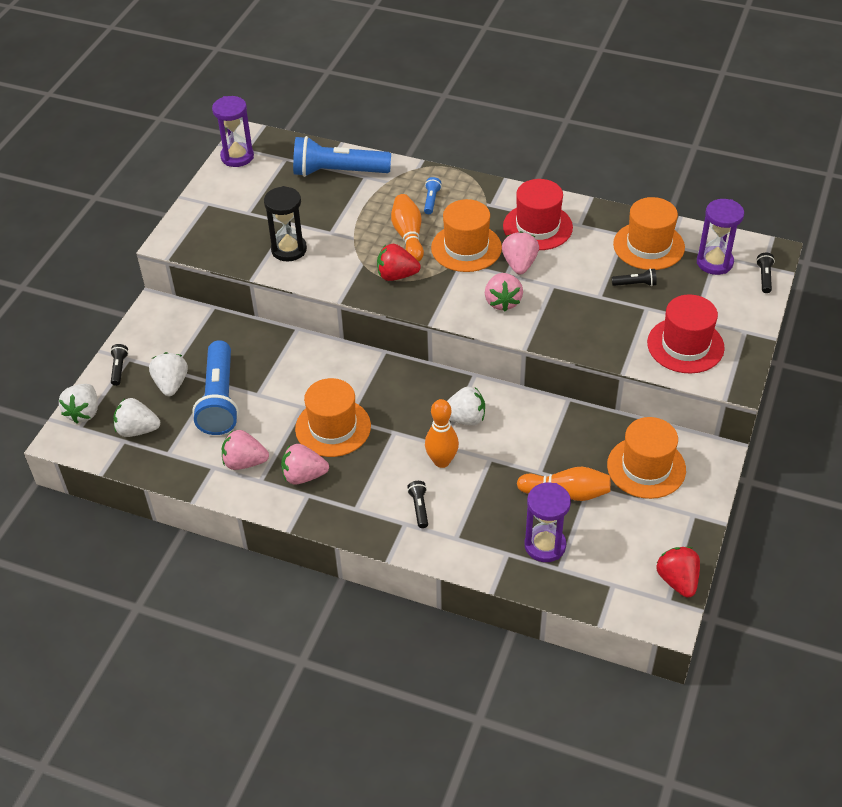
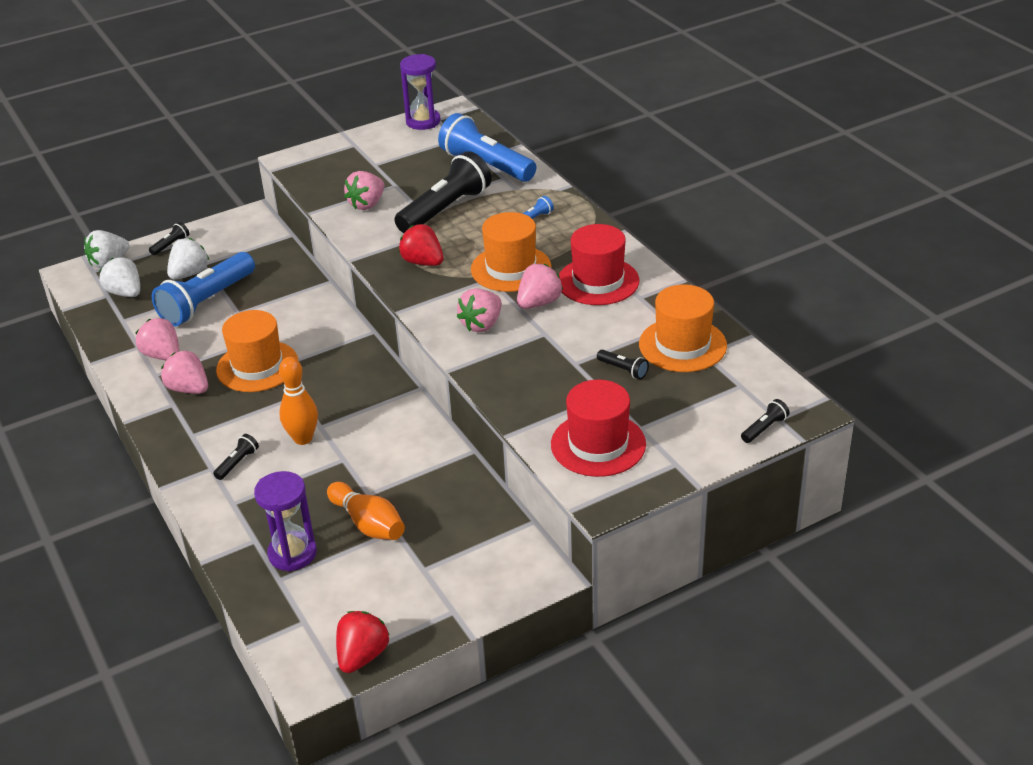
camera: 40 degrees right, 10 degrees down
(289, 249) = (367, 204): black hourglass -> pink strawberry
(356, 224) = (445, 210): none -> black flashlight
(408, 236) = (475, 237): orange bowling pin -> none
(464, 419) = (366, 417): white strawberry -> none
(646, 467) = (465, 546): orange hat -> none
(714, 262) = (730, 390): purple hourglass -> none

